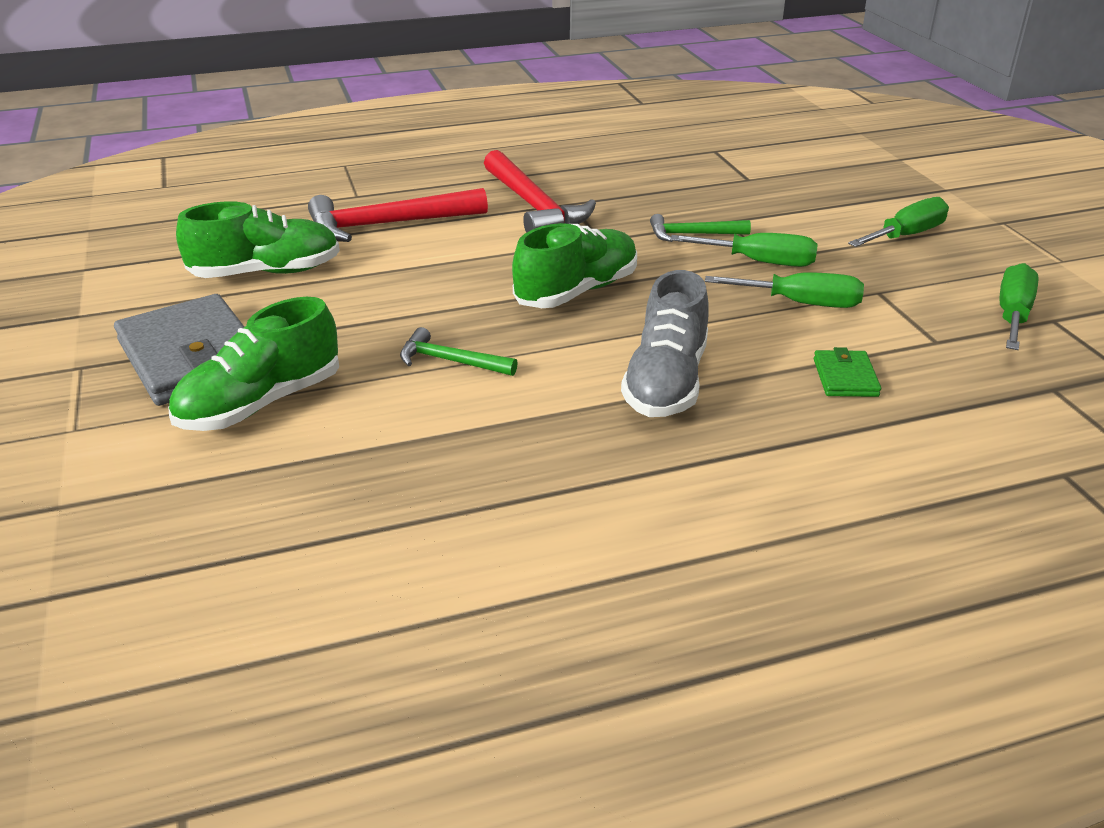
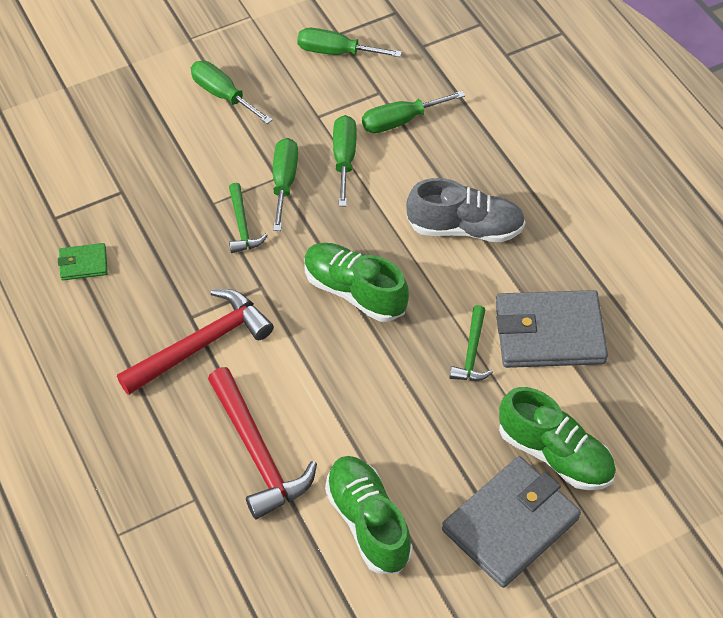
camera: 100 degrees left, 20 degrees up
(454, 429) = (549, 333): none -> grey wallet
(845, 377) = (435, 139): green wallet -> green wallet (83, 264)
(879, 352) = (400, 121): none -> green screwdriver

